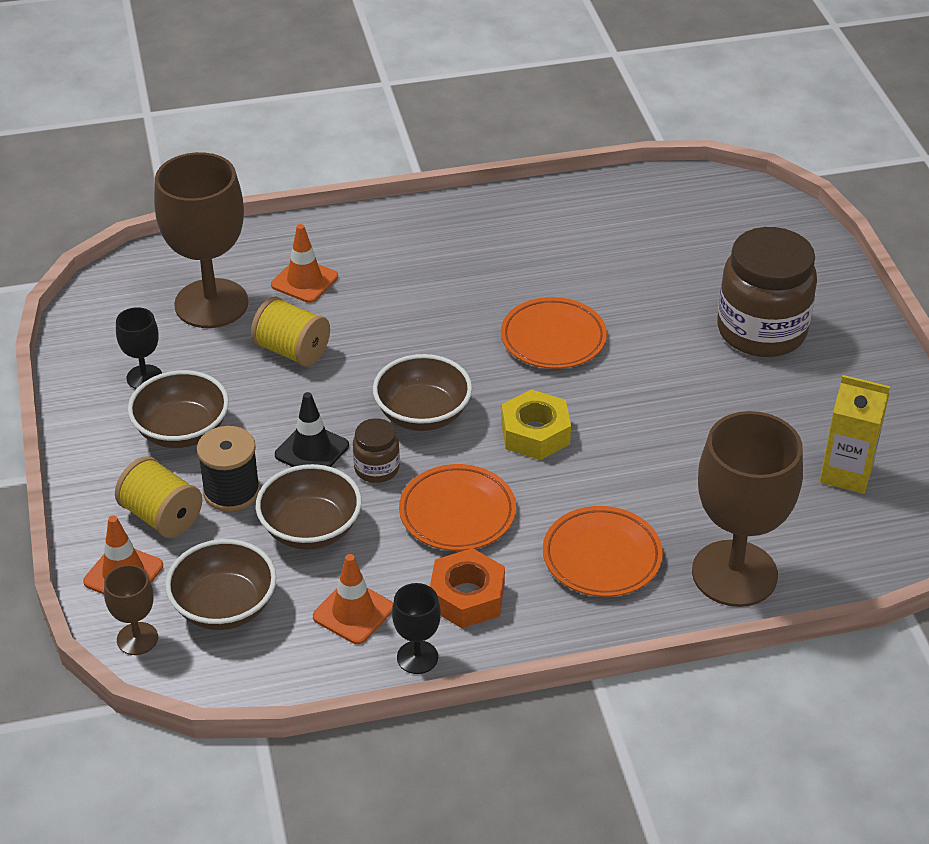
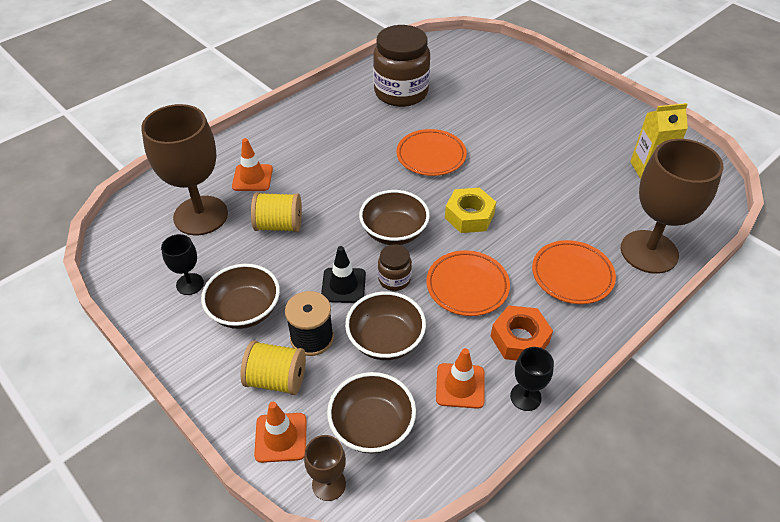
camera: 30 degrees left, 5 degrees up
(761, 331) = (536, 109): brown jar -> brown jar (401, 92)

